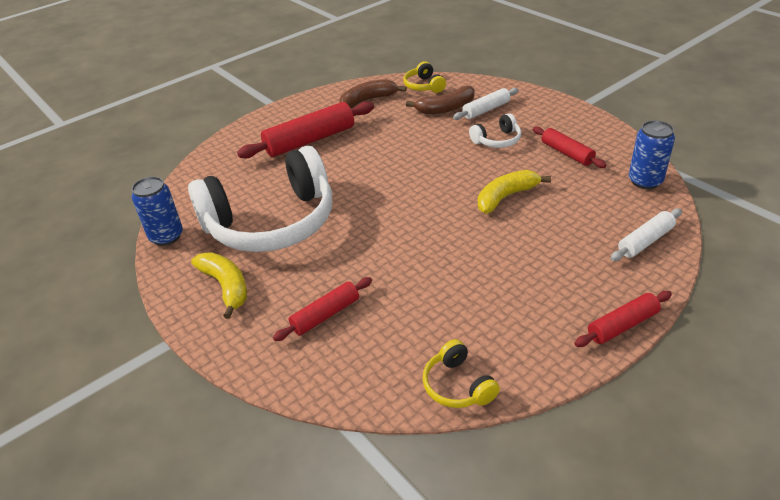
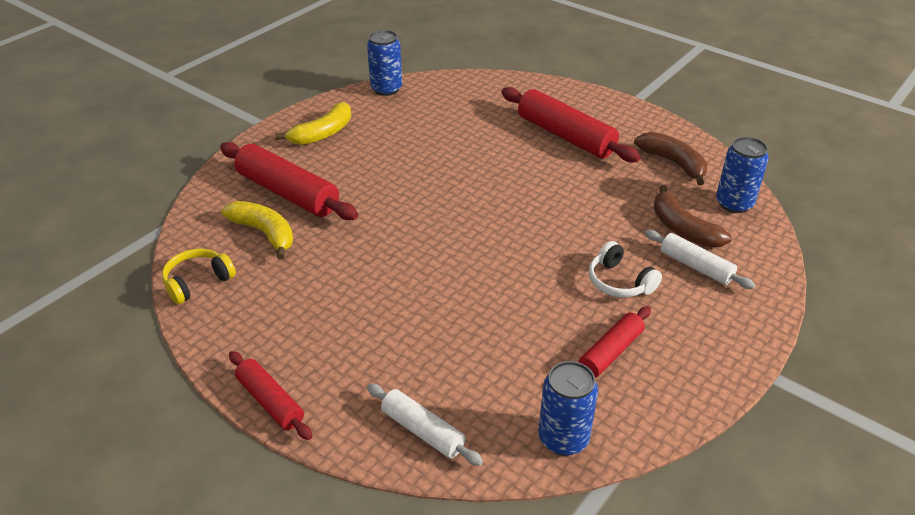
camera: 75 degrees right, 0 degrees up
(272, 222) = (415, 139): white headphones -> none
(325, 315) = (287, 193): red rolling pin -> red rolling pin, size x1.73
(424, 86) = (734, 203): yellow headphones -> blue can
(506, 197) = (492, 297): yellow banana -> yellow banana (264, 233)

